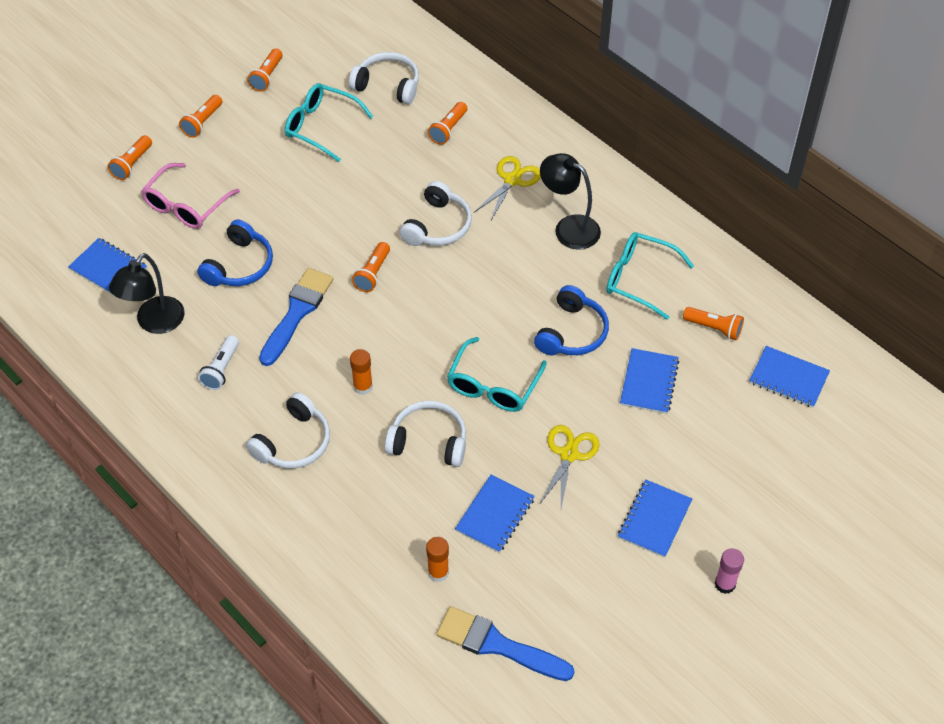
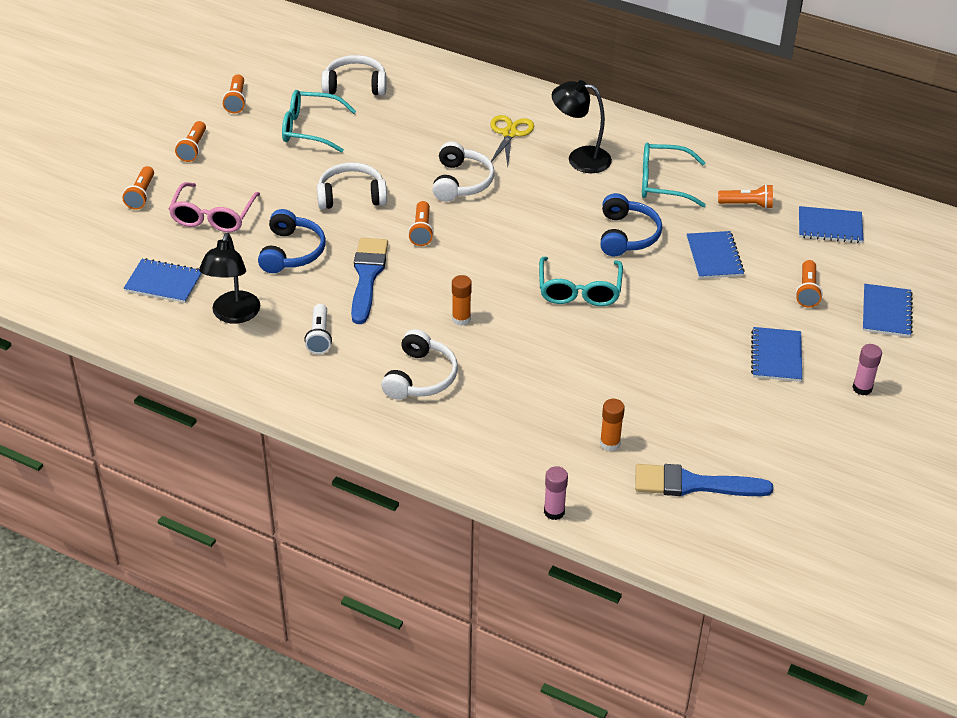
camera: 20 degrees left, 10 degrees down
(348, 634) = (554, 512): none -> pink glue stick
(428, 441) = (545, 346): white headphones -> white headphones (351, 196)
(448, 129) = (430, 108): orange flashlight -> orange flashlight (807, 291)
(495, 515) = (636, 387): blue notebook -> blue notebook (886, 312)
(569, 454) = (675, 326): yellow scissors -> none

